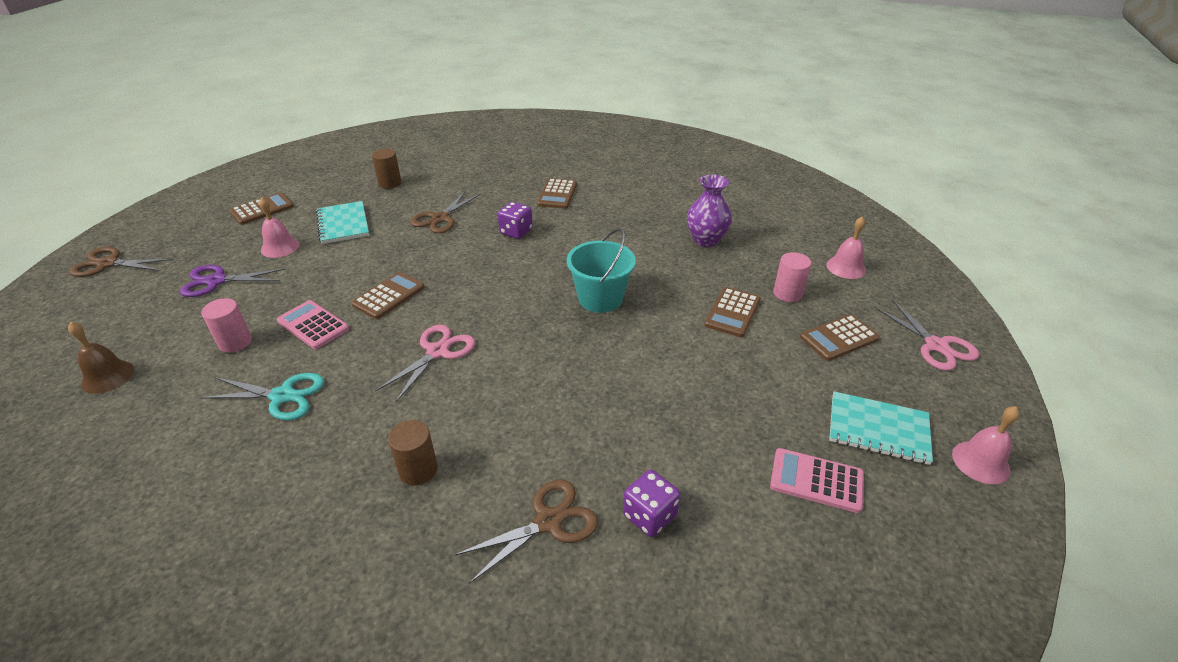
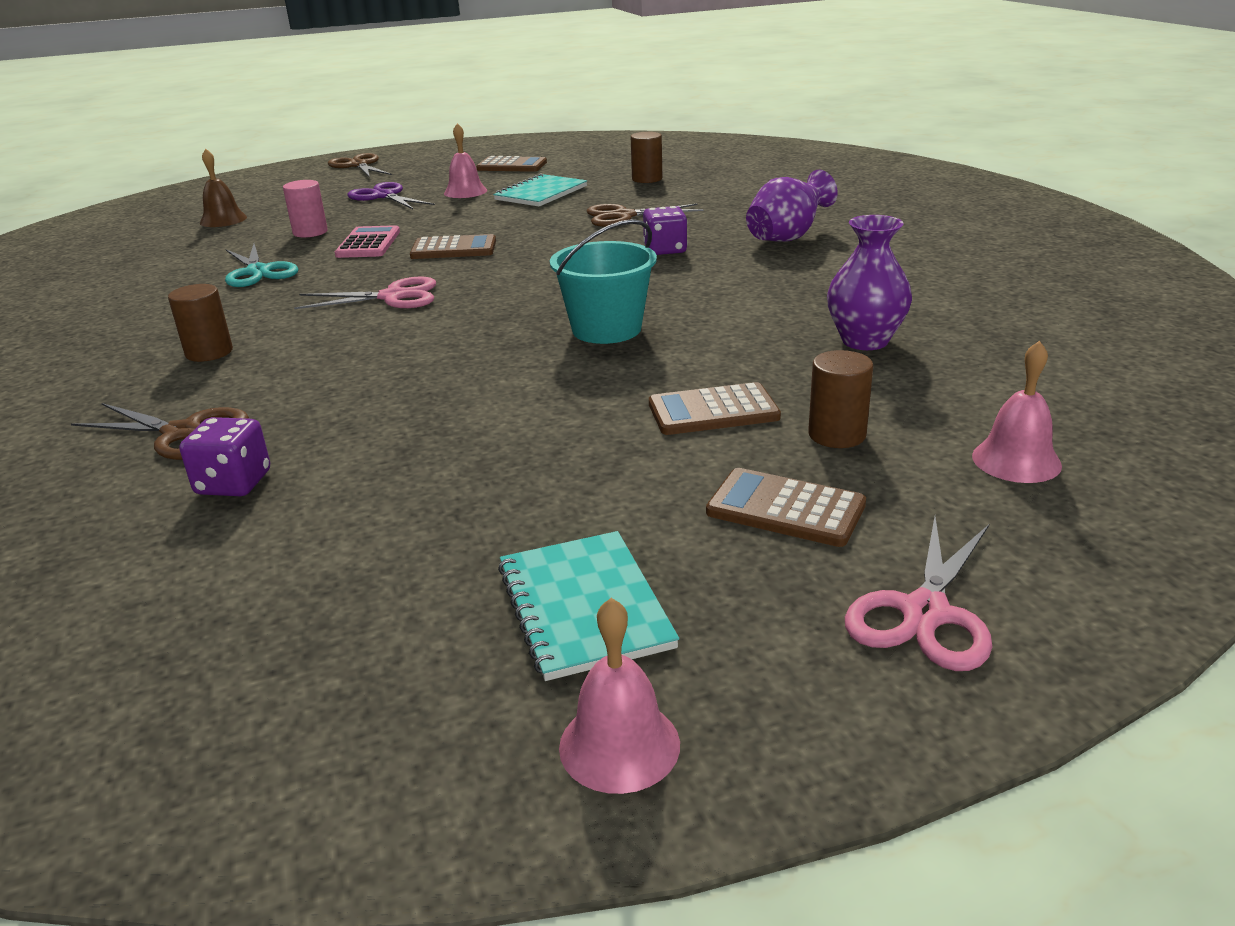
camera: 55 degrees right, 10 degrees down
(557, 194) = (787, 238): brown calculator -> purple vase
(787, 293) = (837, 435): pink cylinder -> brown cylinder
(816, 480) = (402, 581): pink calculator -> none

